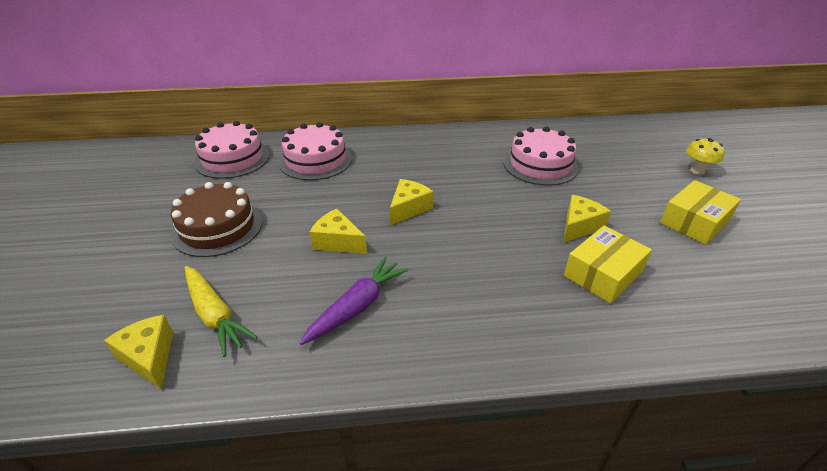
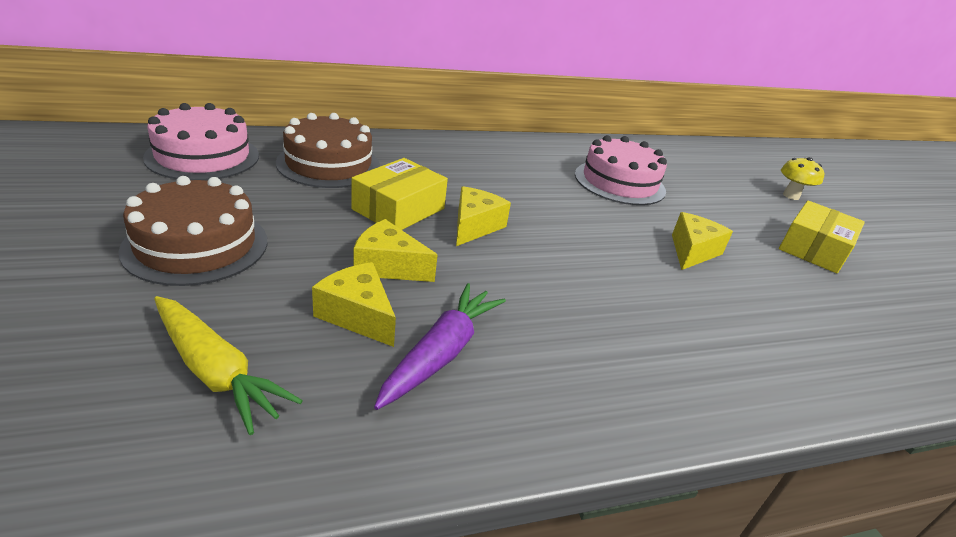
camera: 15 degrees left, 5 degrees down
(149, 357) = (106, 444): yellow cheese -> yellow cheese (358, 315)
(316, 160) = (329, 164): pink cake -> brown cake
(603, 273) = (742, 306): yellow box -> yellow box (398, 209)

